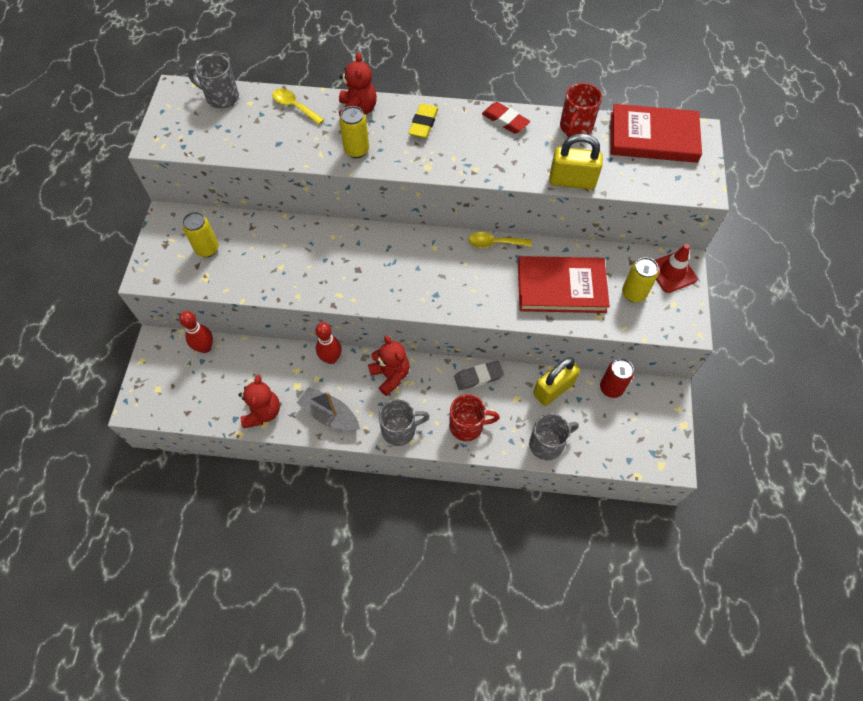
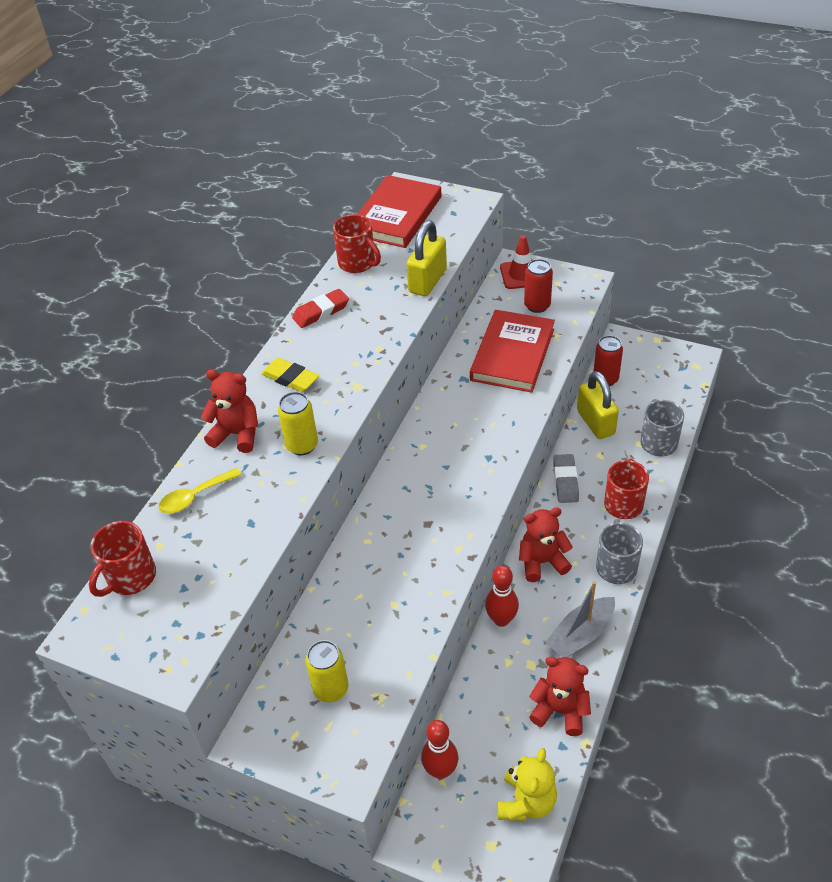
camera: 70 degrees left, 15 degrees down
(190, 404) = (526, 802): none -> yellow teddy bear
(221, 97) = (130, 577): grey mug -> red mug
(494, 243) = (437, 393): yellow spoon -> none
(633, 293) = (537, 306): yellow can -> red can

